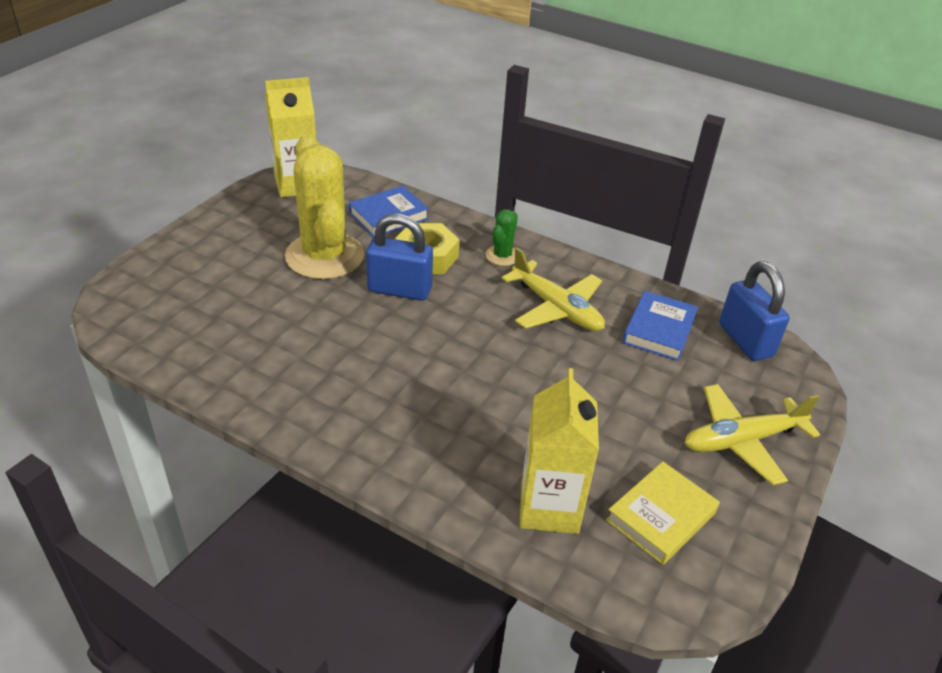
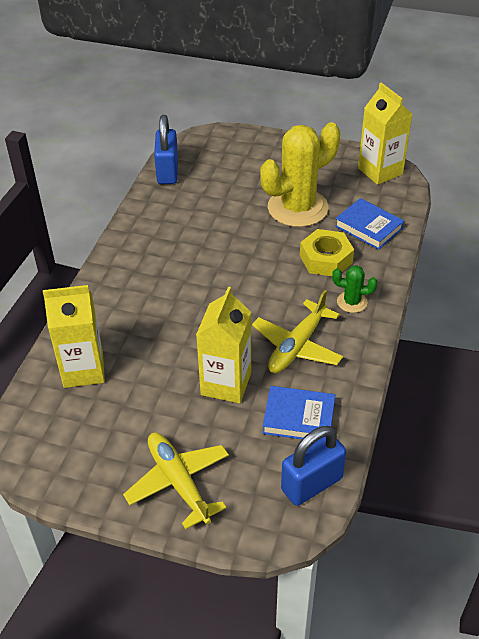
camera: 80 degrees right, 5 degrees up
(399, 290) = (277, 254): blue padlock -> blue padlock (167, 172)
(601, 374) = (226, 384): none -> yellow carton
(661, 516) = (87, 432): yellow book -> none

